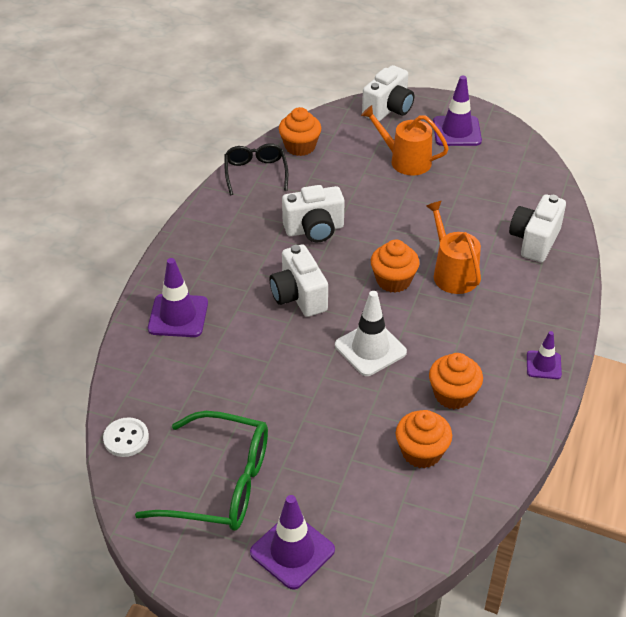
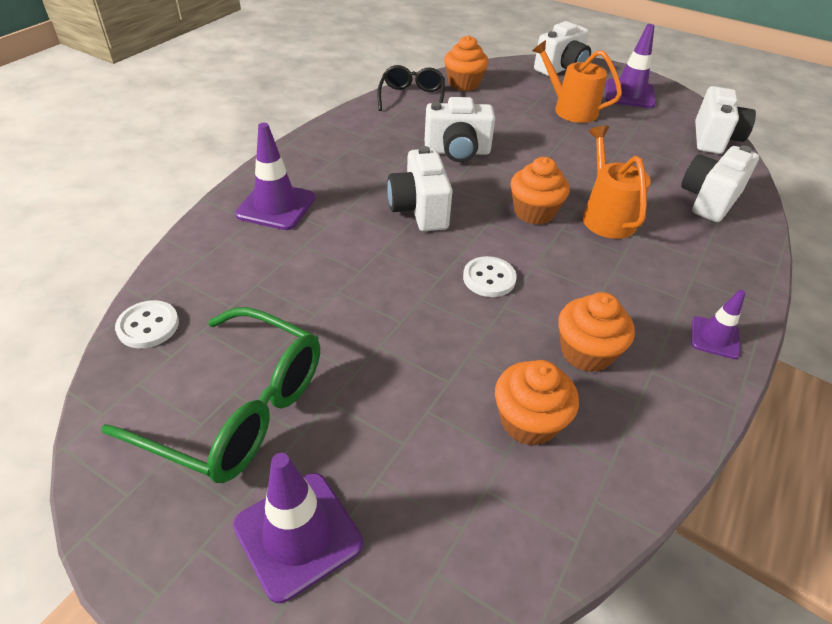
camera: 10 degrees right, 0 degrees up
(370, 349) = (489, 278): white traffic cone -> white button
(536, 172) = (714, 139): none -> white camera

